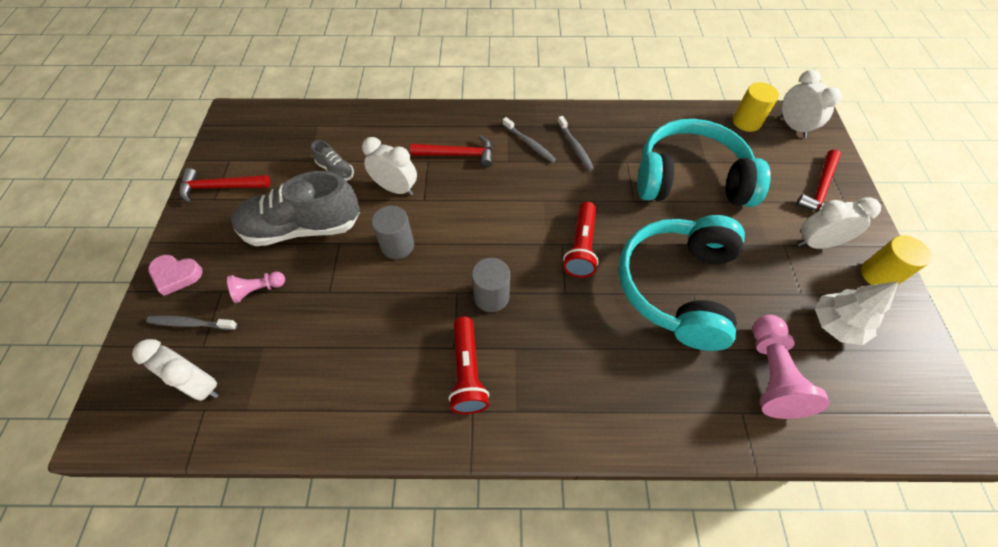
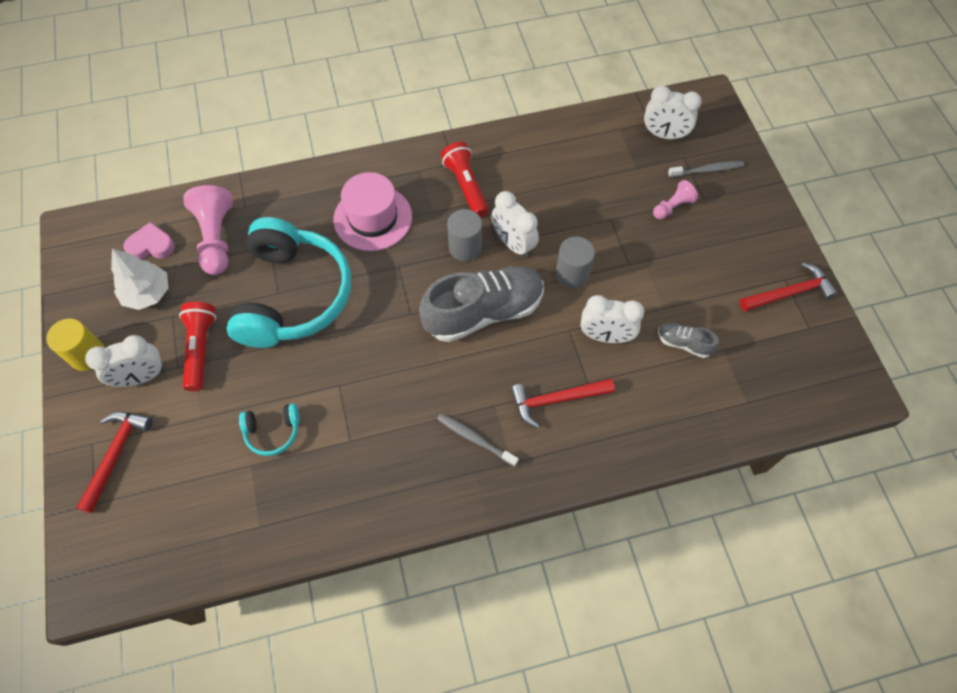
camera: 165 degrees right, 5 degrees up
(176, 275) = (753, 202): pink heart -> pink heart (151, 245)
(302, 228) = (674, 270): grey shoe -> grey shoe (483, 312)
(575, 147) = (417, 448): grey toothbrush -> none
(581, 247) = (390, 315): red flashlight -> red flashlight (201, 349)
(585, 356) = (373, 218): none -> pink hat
(690, 179) = (273, 432): turquoise headphones -> turquoise headphones, size x0.42
(746, 122) = (187, 555): yellow cylinder -> none
(793, 127) = (122, 562): white clock -> white clock (513, 244)

